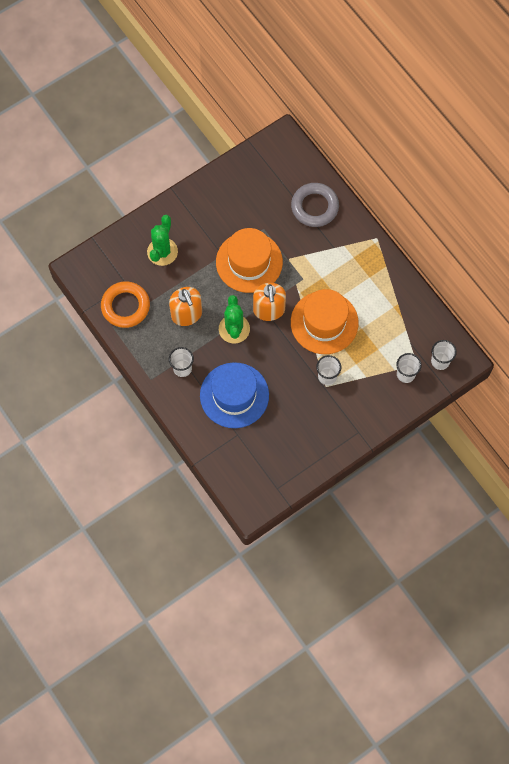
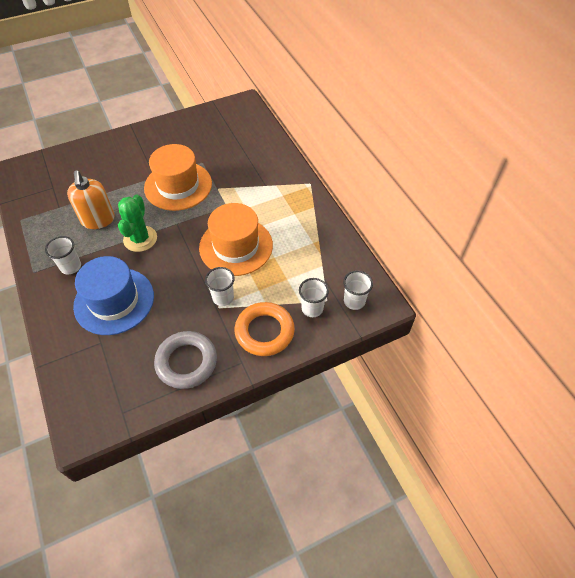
camera: 10 degrees right, 15 degrees down
(125, 306) = (42, 205): orange ring -> orange ring (264, 331)
(162, 252) = (99, 167): green cactus -> none
(269, 310) = (182, 227): orange soap dispenser -> none
(314, 207) = (256, 152): grey ring -> grey ring (186, 362)

